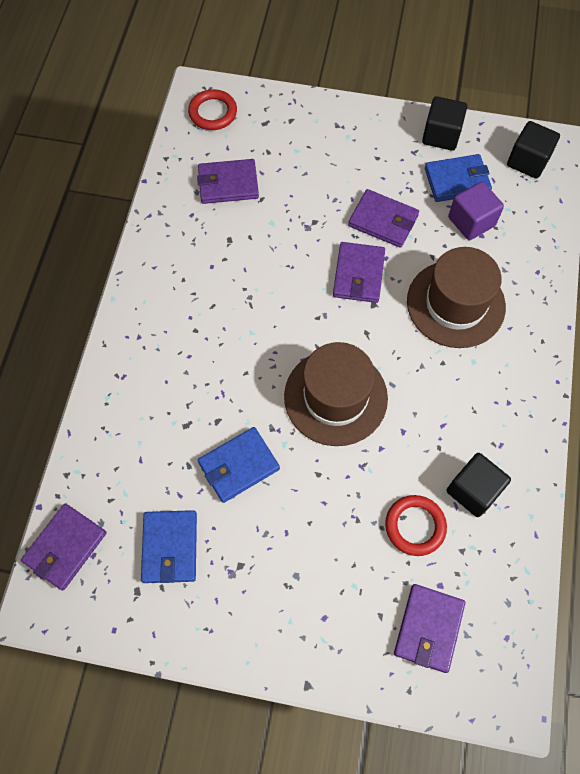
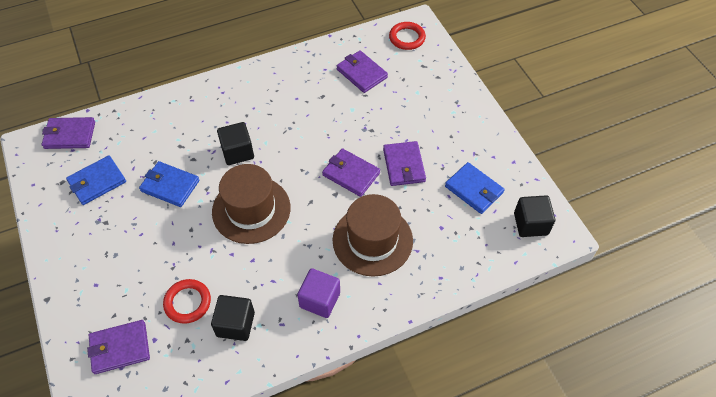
camera: 55 degrees right, 10 degrees down
(358, 274) = (351, 174): purple wallet -> purple wallet turned 60 degrees clockwise
(441, 135) = (503, 161): black cube -> black cube (237, 152)
(471, 221) = (447, 215): purple cube -> purple cube (320, 300)

